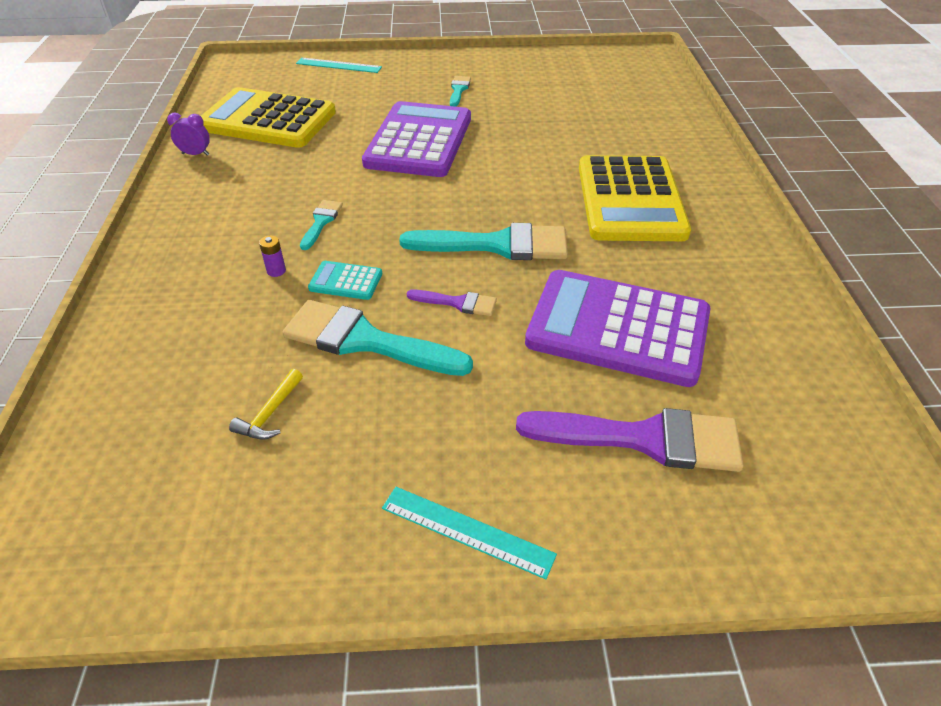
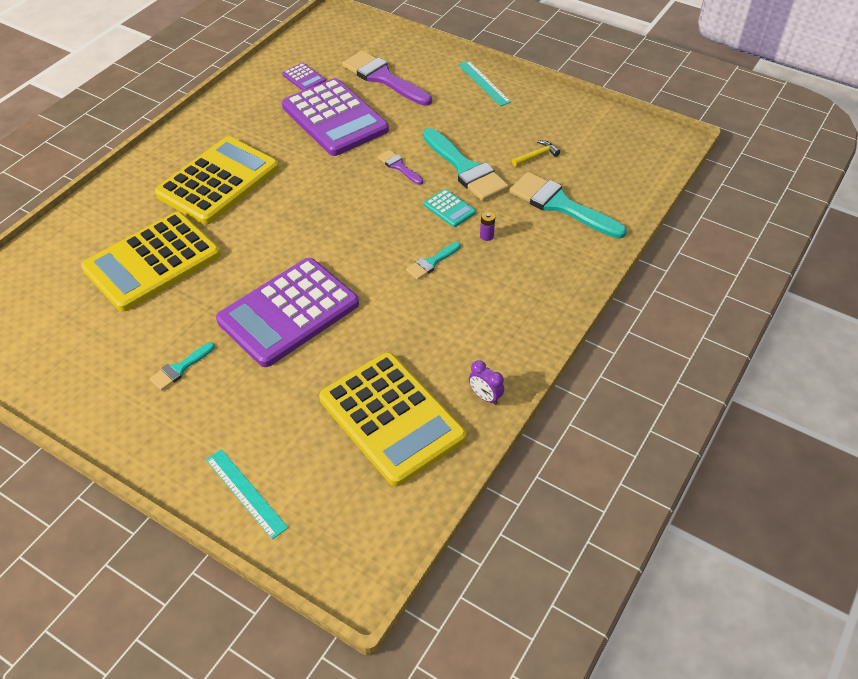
camera: 145 degrees left, 5 degrees up
(497, 245) = (338, 190): turquoise brush -> turquoise brush (560, 205)
(578, 127) = (152, 262): none -> yellow calculator
(749, 371) = (304, 78): none -> purple calculator

